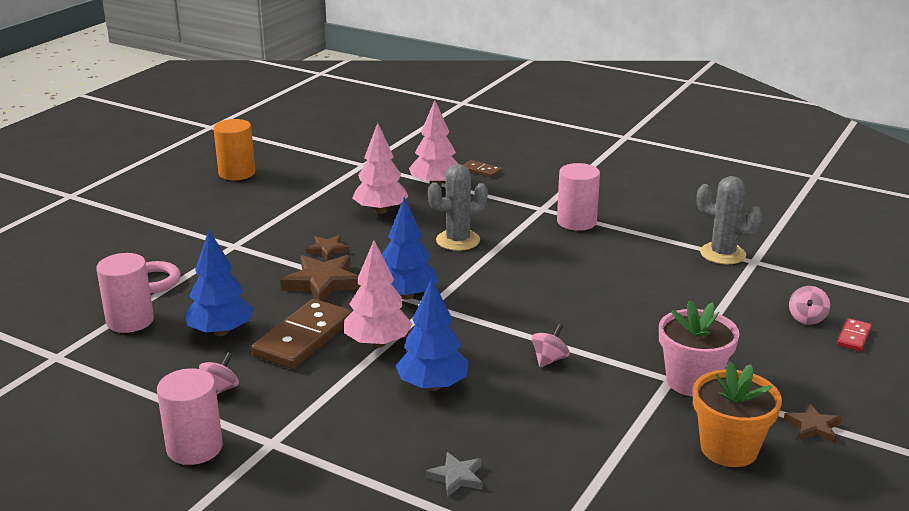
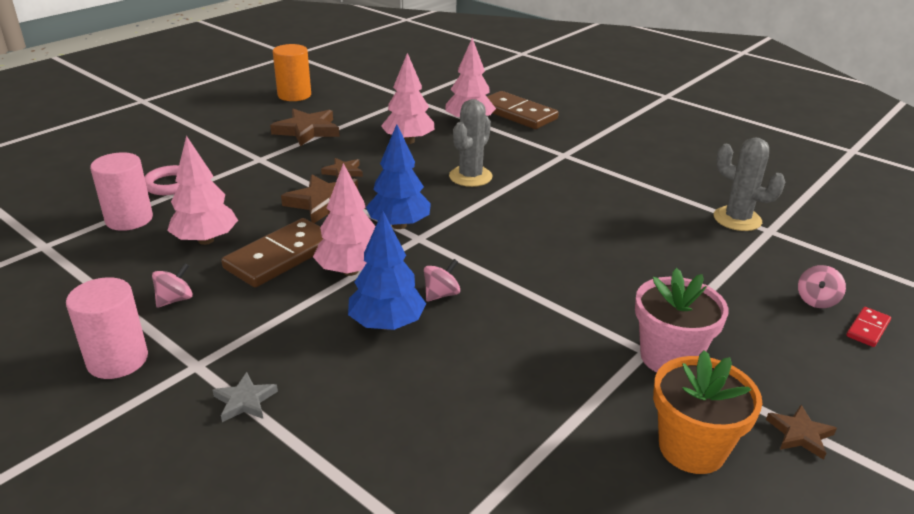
camera: 10 degrees right, 5 degrees up
(221, 332) = (206, 240): blue tree -> pink tree
(270, 210) = (307, 130): none -> brown star
(456, 477) = (370, 436): grey star -> grey star (245, 401)
(458, 240) = (470, 176): grey cactus -> grey cactus turned 45 degrees counterclockwise
(481, 170) = (517, 114): brown domino -> brown domino, size x2.13
(549, 359) = (519, 311): pink spinning top -> pink spinning top (441, 294)
(576, 222) = (594, 171): pink cylinder -> none

